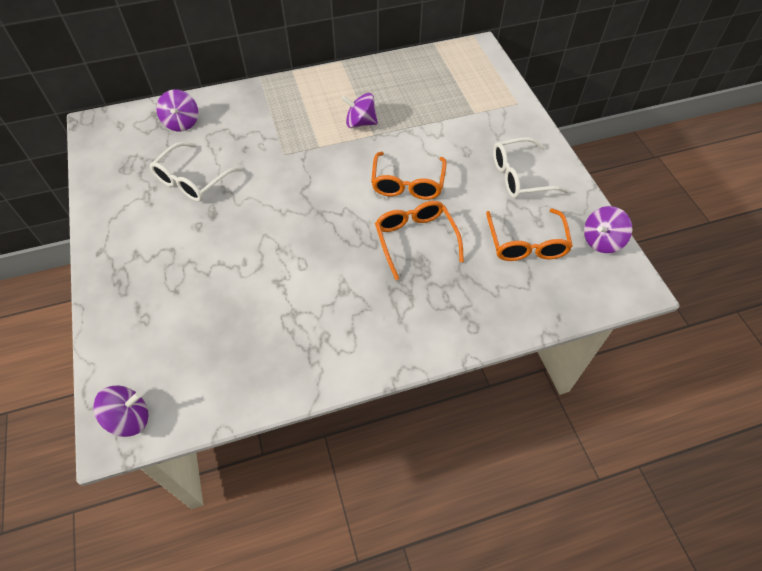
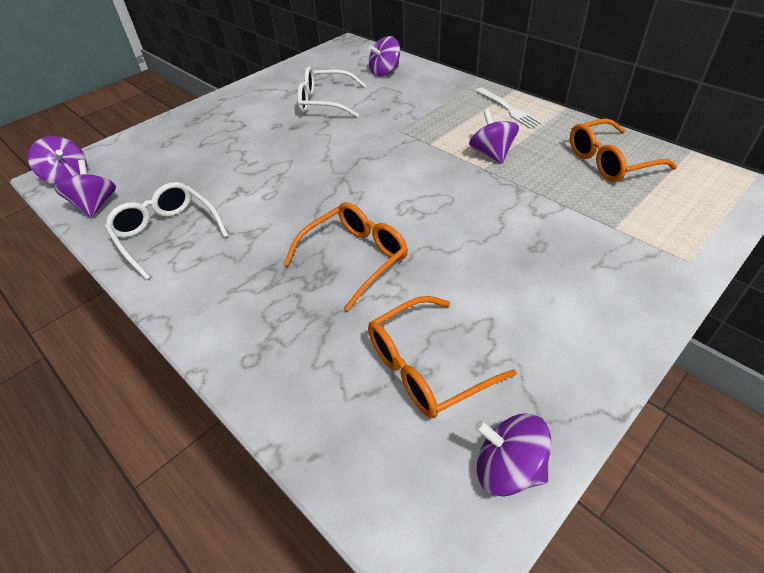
camera: 65 degrees right, 10 degrees down
(208, 398) = (96, 205): none -> purple spinning top
(315, 87) = (508, 109): none -> white fork
(407, 184) = (434, 220): orange glasses -> orange glasses (609, 161)
(519, 176) = (547, 314): white glasses -> white glasses (167, 234)

